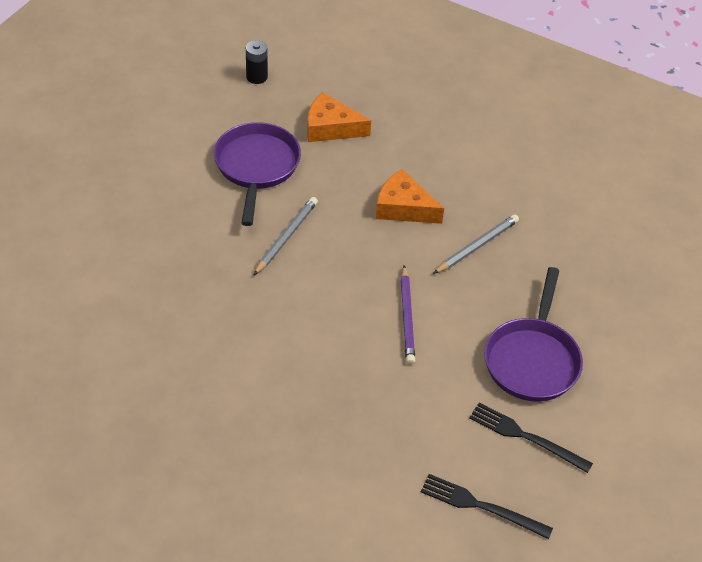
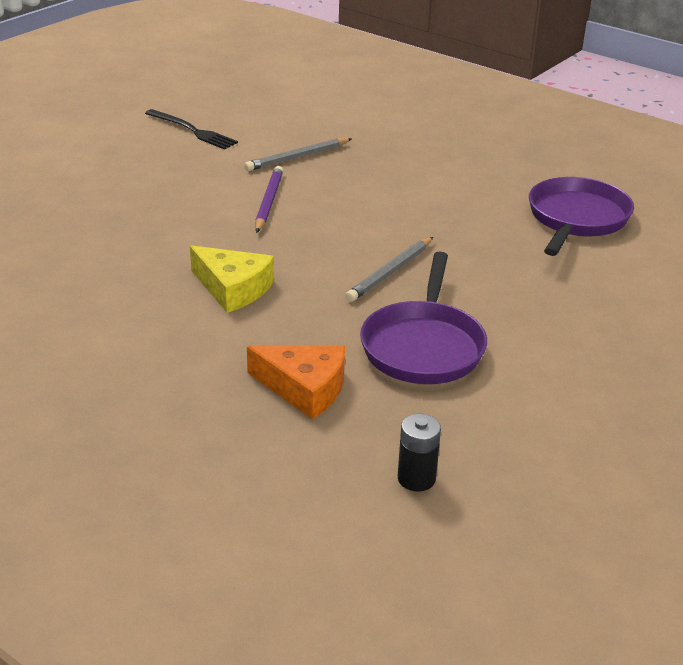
camera: 170 degrees left, 15 degrees down
(403, 207) = (233, 288): orange cheese -> yellow cheese
(477, 246) = (159, 248): grey pencil -> grey pencil (297, 157)
(481, 506) = (251, 105): black fork -> none
(532, 360) = (155, 168): purple pan -> purple pan (576, 219)

